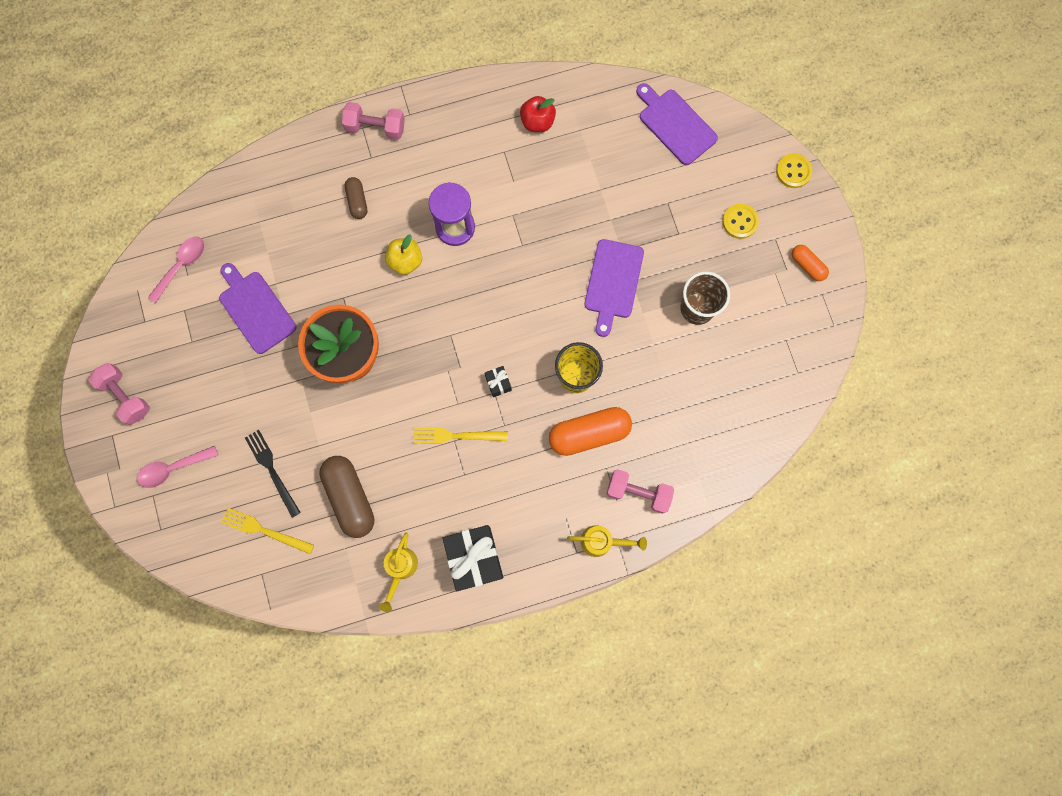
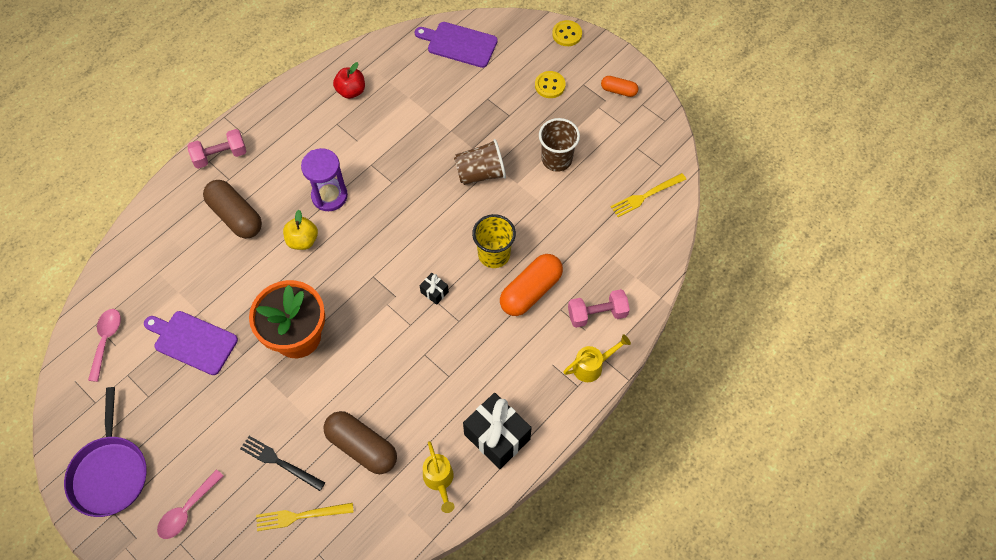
camera: 30 degrees left, 15 degrees down
(125, 396) = (110, 473): pink dumbbell -> purple pan
(357, 201) = (235, 216): brown capsule -> brown capsule, size x1.85
(456, 436) = (424, 350): yellow fork -> yellow fork (646, 196)
(613, 282) = (480, 173): purple cutting board -> brown cup

